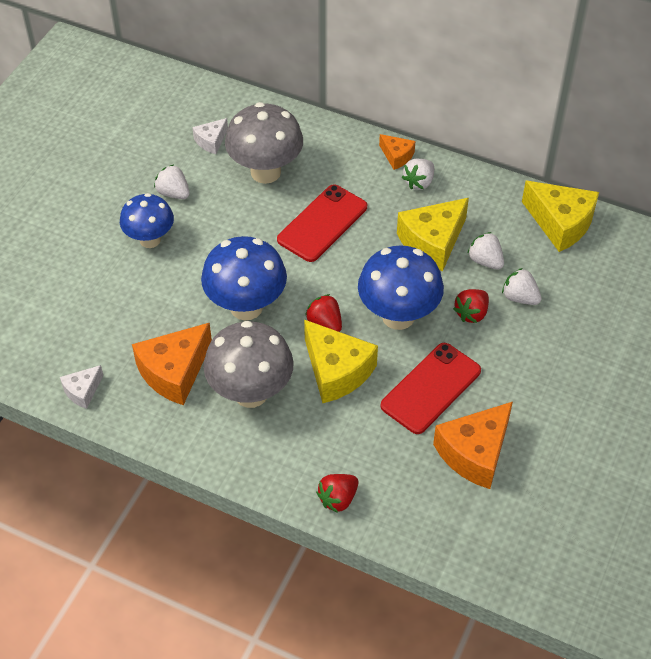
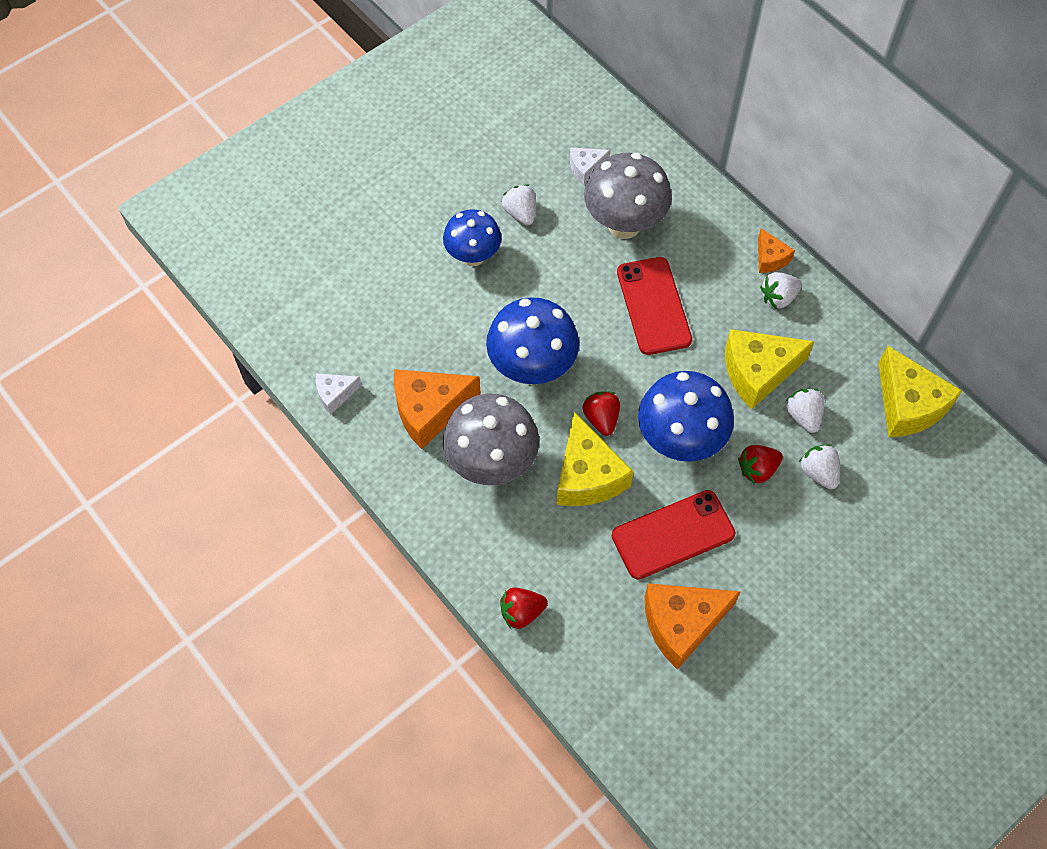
camera: 25 degrees right, 10 degrees up
(322, 223) = (654, 306): red phone -> red phone turned 75 degrees counterclockwise

